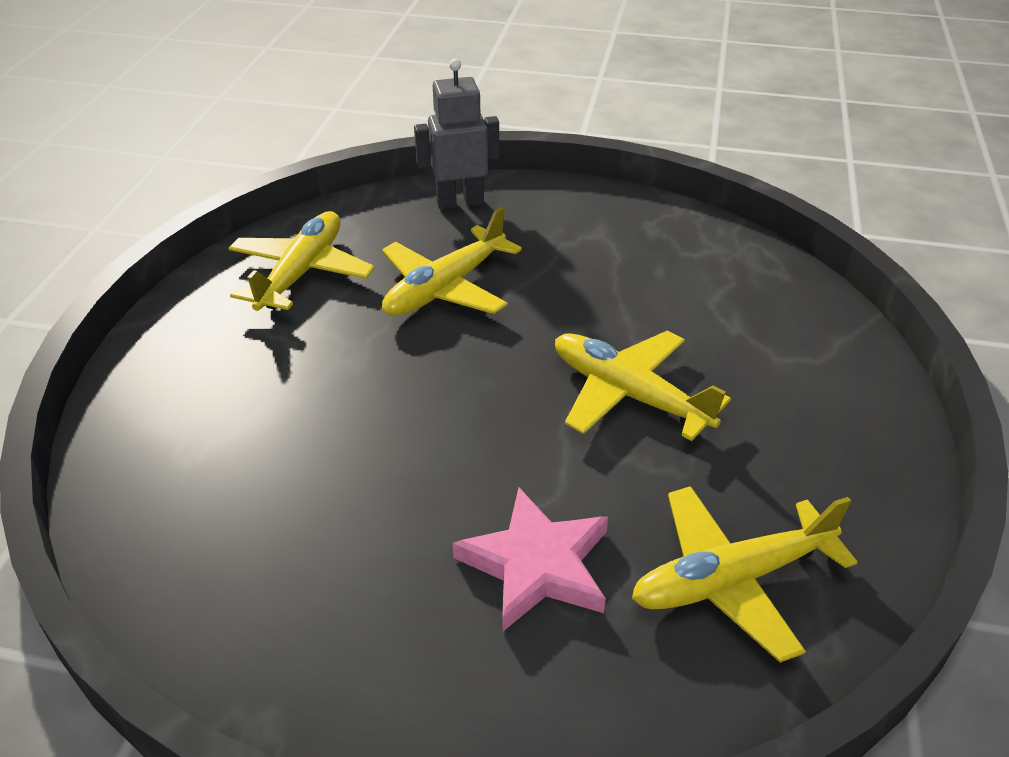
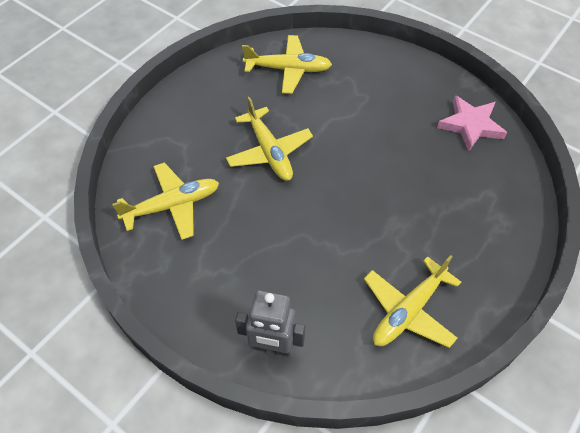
camera: 155 degrees left, 15 degrees up
(445, 288) = (323, 259): yellow plane -> yellow plane (172, 205)
(536, 565) = (354, 97): pink star -> pink star (471, 125)

